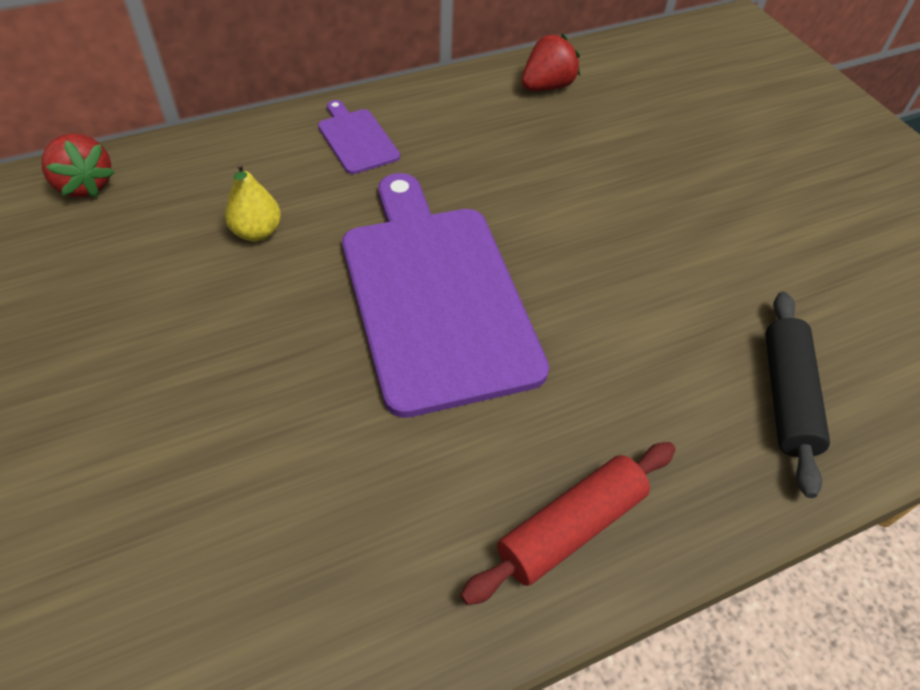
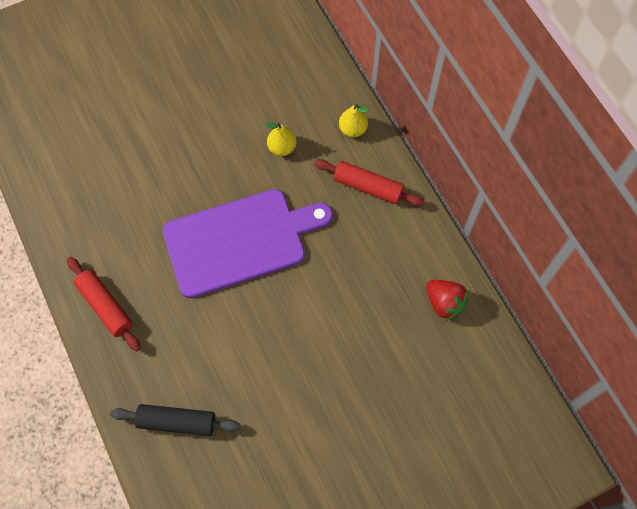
camera: 90 degrees right, 15 degrees up
(85, 185) = (311, 59): red strawberry -> none
(248, 147) = (352, 129): none -> yellow pear
(356, 139) = (368, 187): purple cutting board -> red rolling pin

